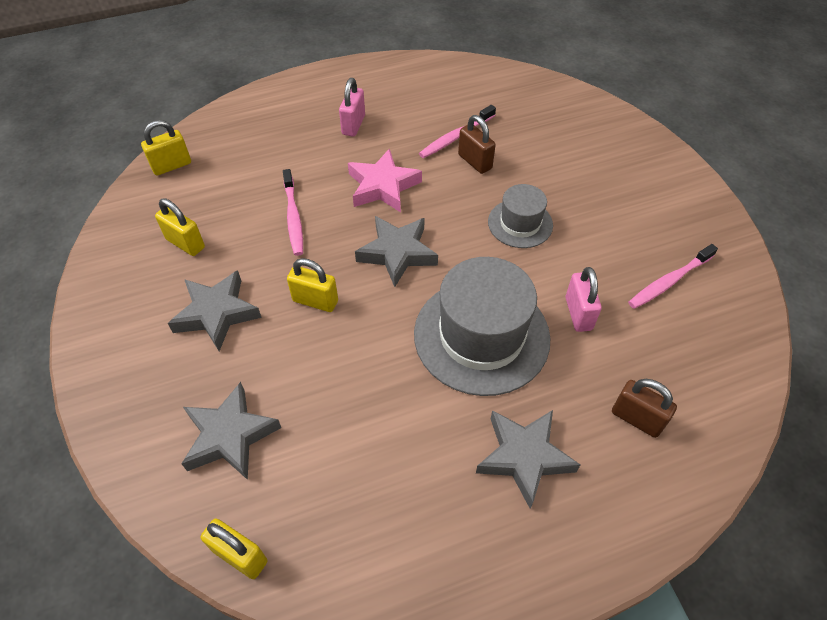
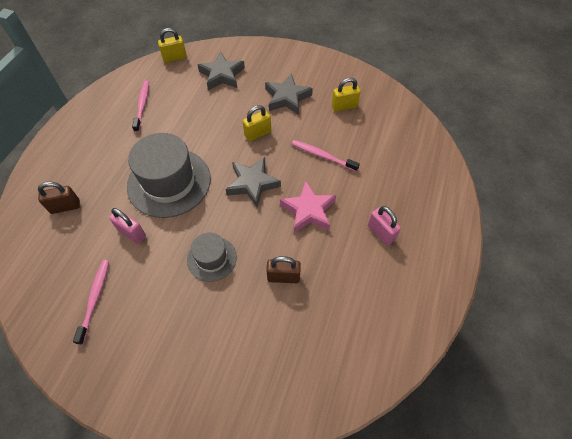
camera: 130 degrees right, 5 degrees up
(172, 166) = (414, 126): yellow padlock -> none
(456, 137) = (317, 285): pink toothbrush -> pink toothbrush (142, 105)
(524, 457) = (104, 153): grey star -> none

